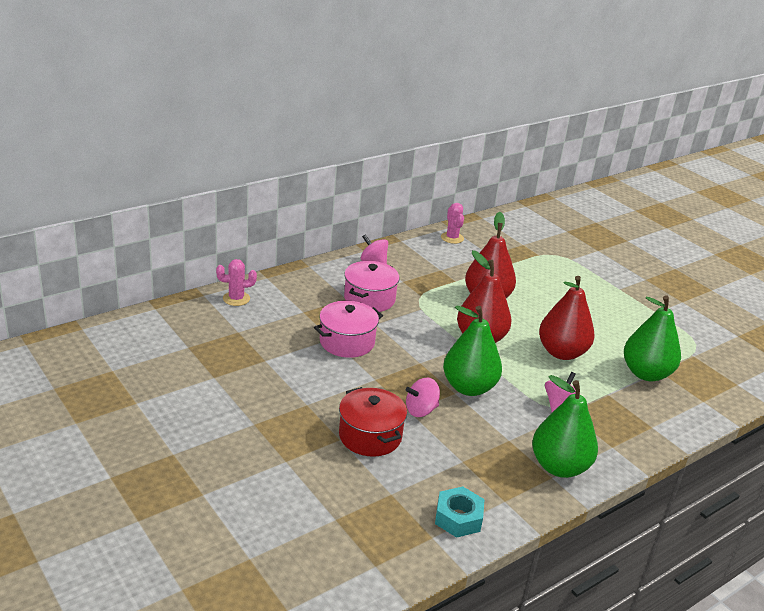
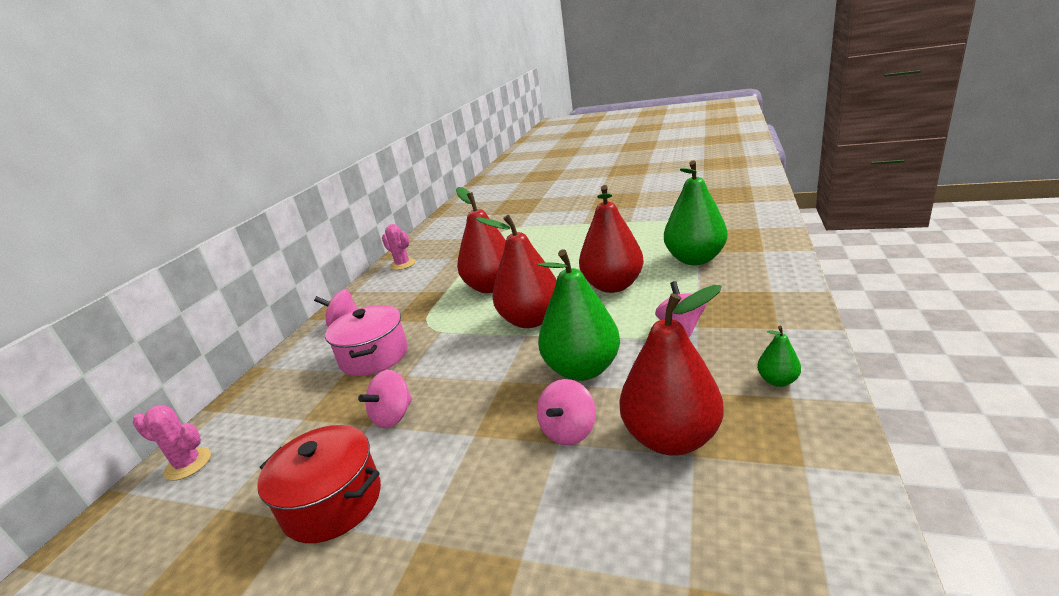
camera: 30 degrees left, 5 degrees down
(236, 299) = (188, 464): pink cactus -> pink cactus turned 60 degrees clockwise
(347, 342) = (393, 416): pink pot -> pink spinning top
(370, 436) = (553, 516): red pot -> red pot (333, 502)
(458, 518) = (806, 541): turquoise nut -> none
(463, 448) = (671, 438): none -> red pear
(559, 467) = (777, 381): green pear -> green pear, size x0.44

